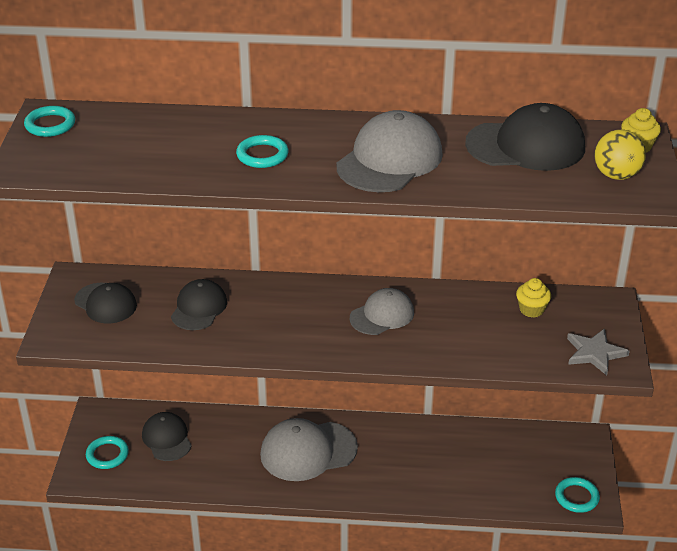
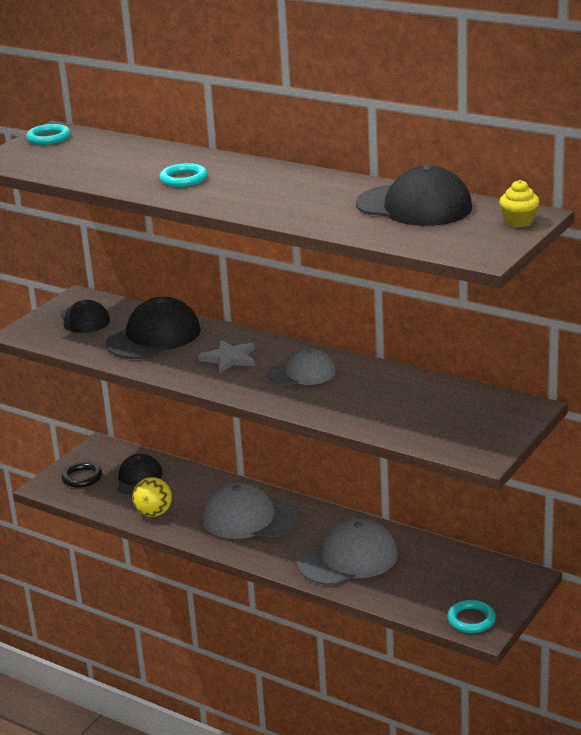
camera: 30 degrees right, 10 degrees down
(107, 455) = (82, 477): turquoise ring -> black ring
(199, 308) = (154, 337): black cap -> black cap, size x1.57
(389, 160) = (282, 197): grey cap -> grey cap (348, 559)
(531, 310) = (444, 397): yellow cupcake -> none
(594, 353) = (469, 441): grey star -> grey star (229, 358)
(616, 175) = (469, 238): yellow ball -> yellow ball (154, 513)

